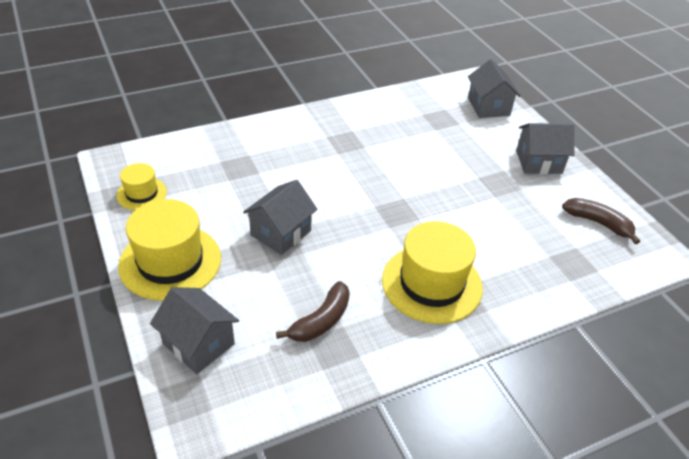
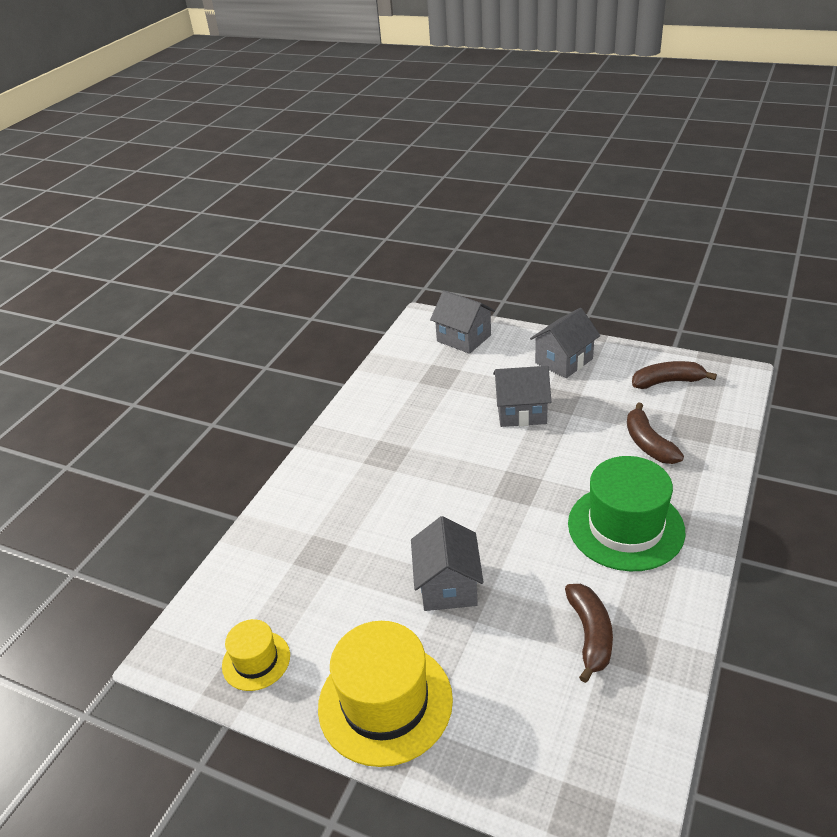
camera: 35 degrees left, 5 degrees down
(198, 344) = (522, 754): grey house -> grey house (521, 412)
(431, 283) = (625, 527): yellow hat -> green hat
(523, 249) = (648, 443): none -> brown banana

